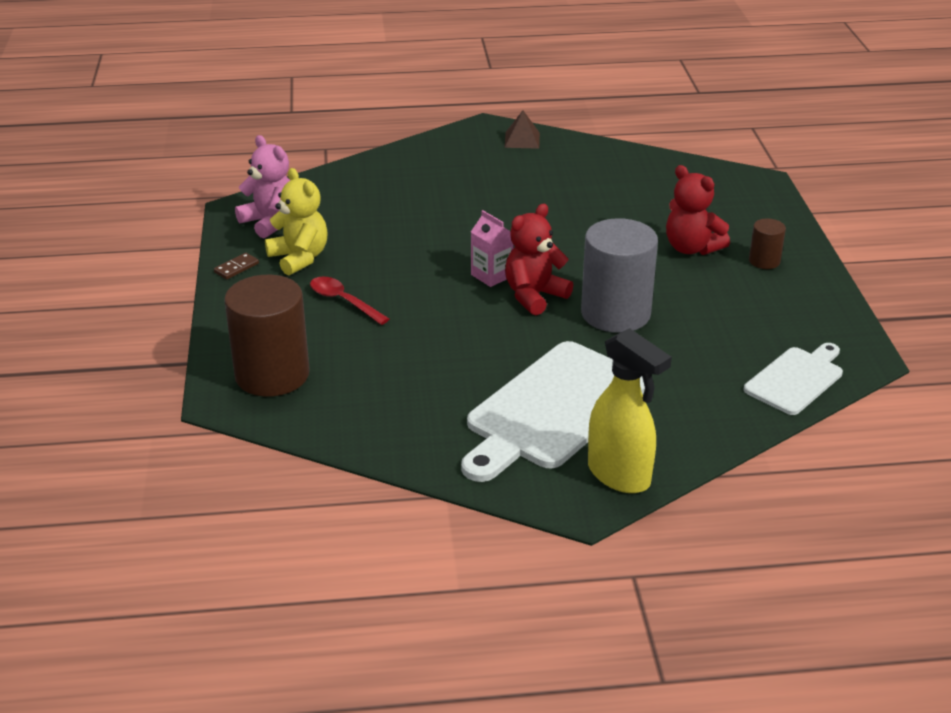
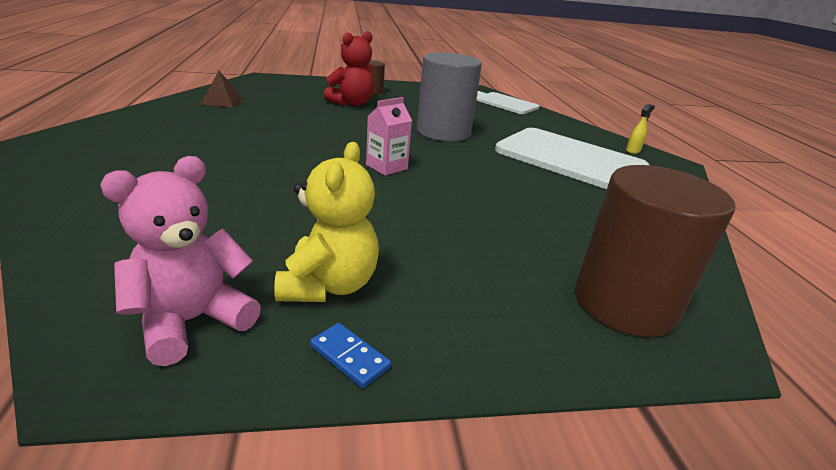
camera: 95 degrees left, 5 degrees down
(236, 268) = (349, 357): brown domino -> blue domino
(299, 258) = (329, 285): yellow teddy bear -> yellow teddy bear turned 135 degrees clockwise
(343, 301) = (444, 248): red spoon -> none
(522, 140) = (100, 132): brown pyramid -> brown pyramid (222, 101)
(534, 296) = (421, 154): red teddy bear -> none
(619, 475) = (633, 151): yellow spray bottle -> yellow spray bottle, size x0.41

